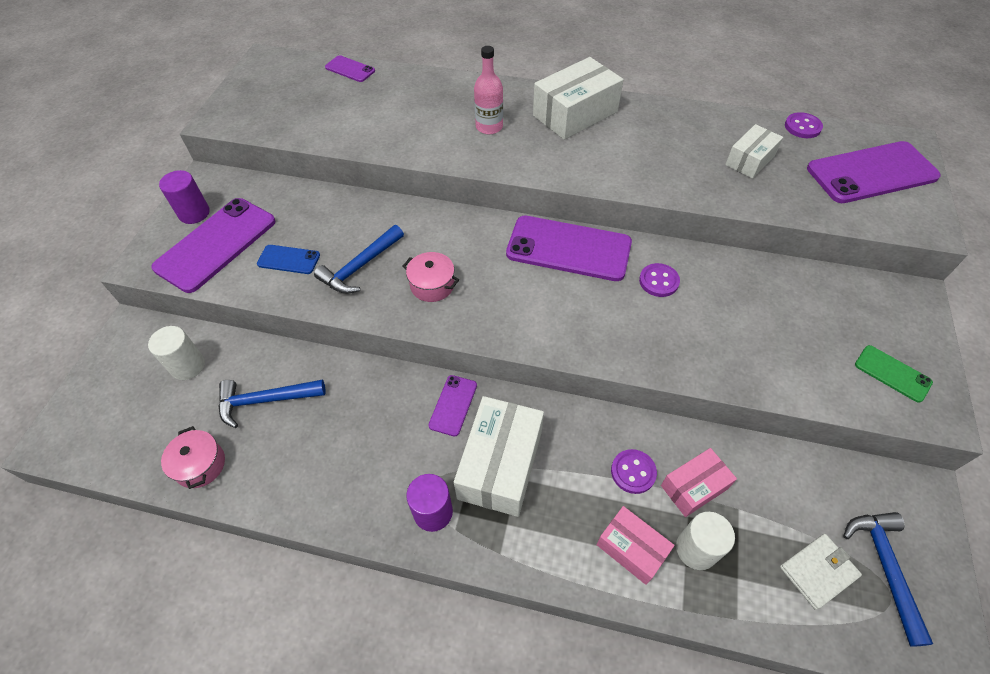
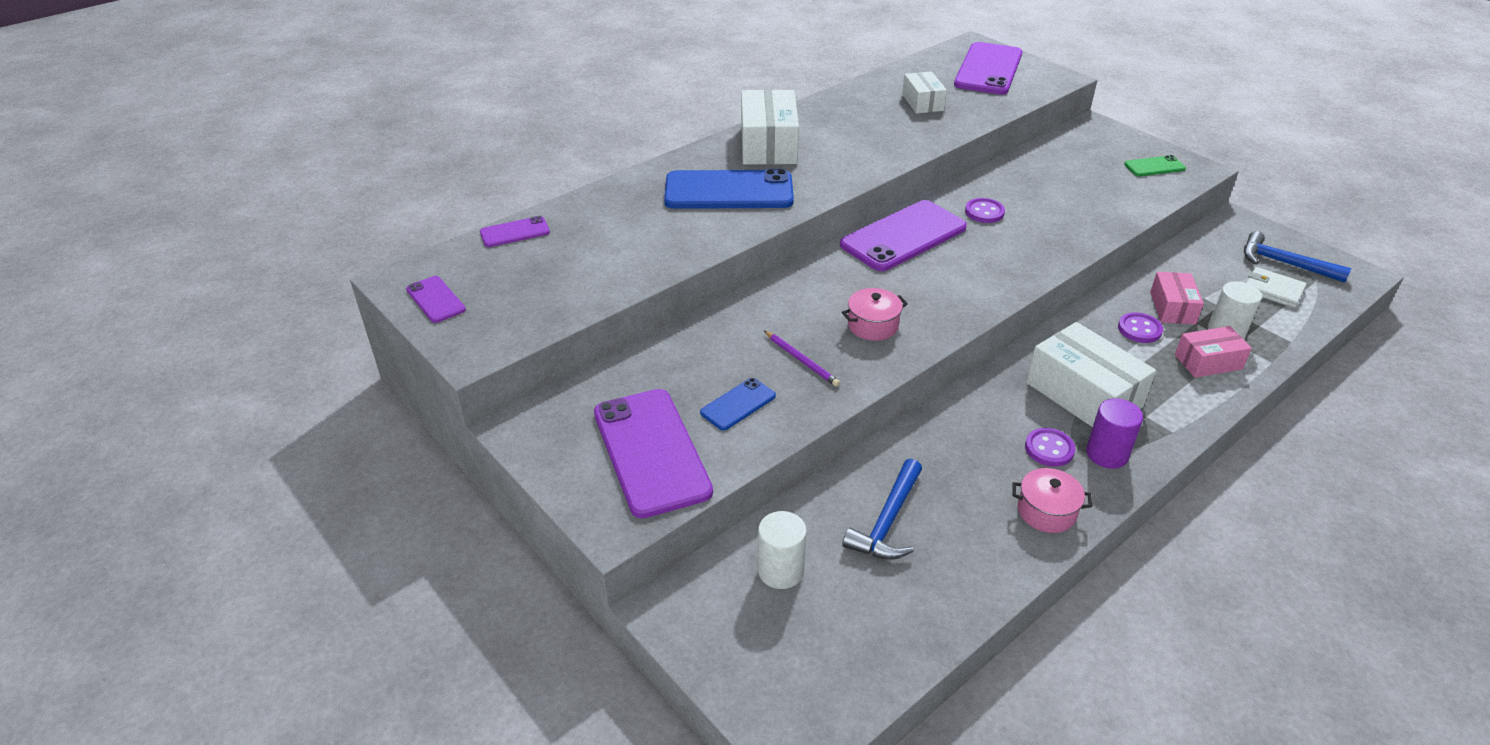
camera: 55 degrees left, 15 degrees down
(194, 213) = (573, 453): purple cylinder -> none
(200, 465) = (936, 603): pink pot -> pink pot (1046, 511)
(360, 267) = (801, 360): blue hammer -> purple pencil
(453, 405) = (998, 395): purple phone -> purple phone (436, 299)
(489, 127) = (729, 191): pink bottle -> blue phone
(802, 127) = (910, 67): purple button -> purple button (1049, 449)
(818, 571) = (1273, 290): white wallet -> white wallet turned 60 degrees counterclockwise

